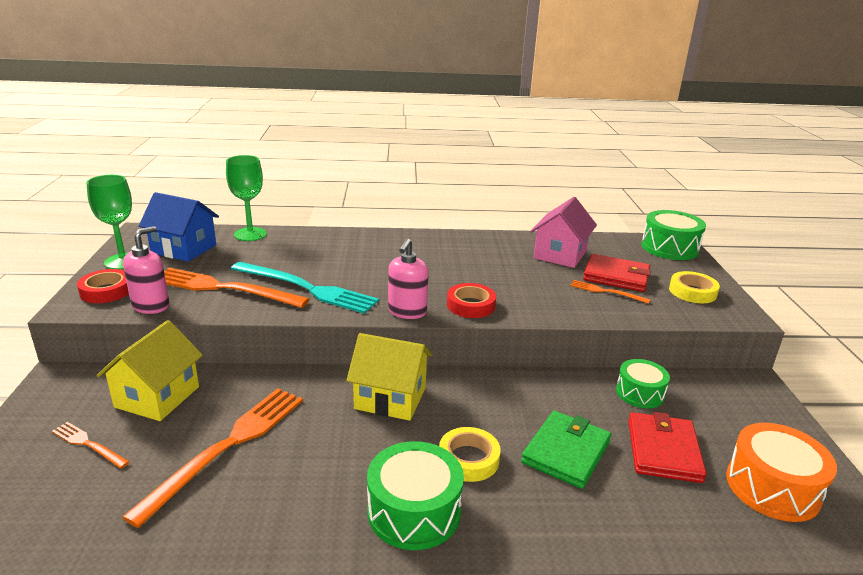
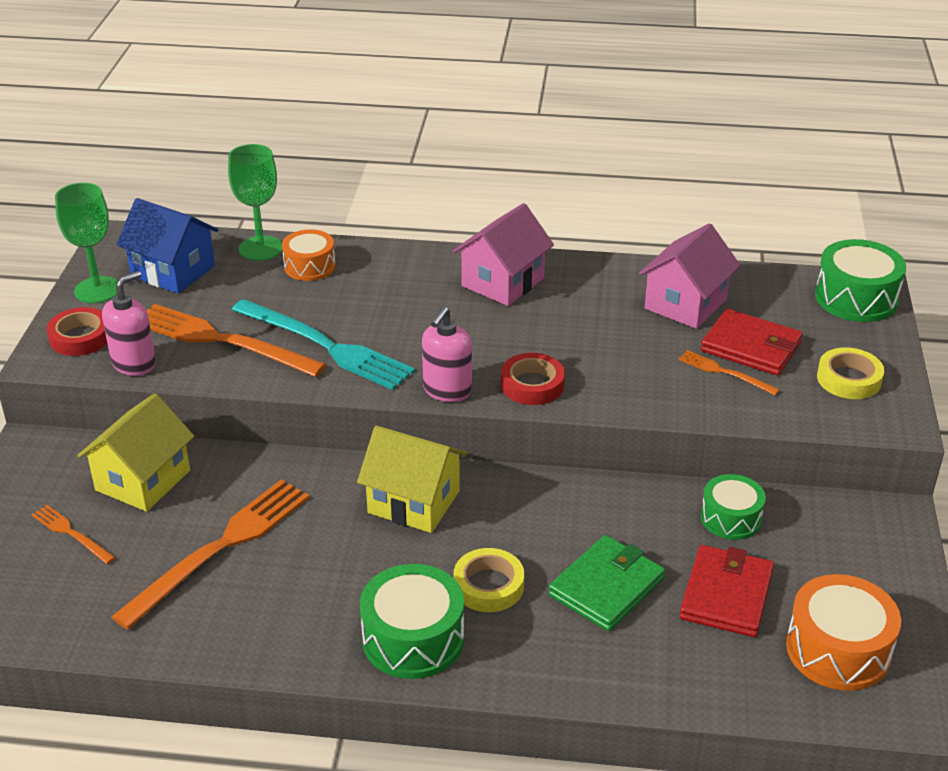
camera: 10 degrees right, 10 degrees up
(288, 243) = (309, 266): none -> orange drum
(429, 247) = (503, 282): none -> pink house

